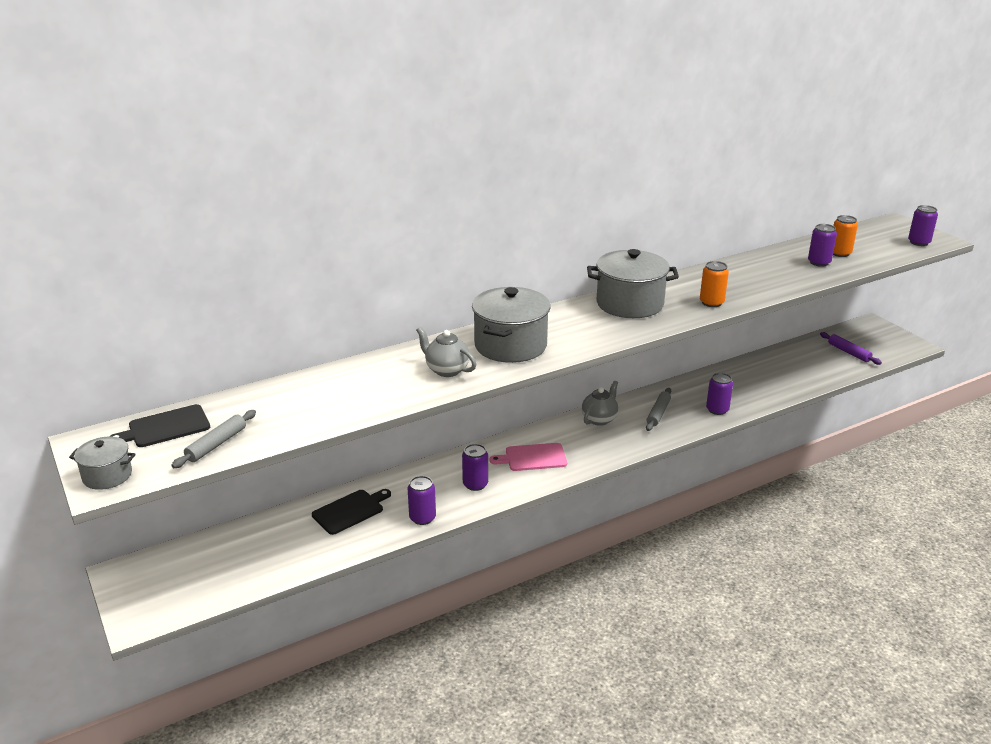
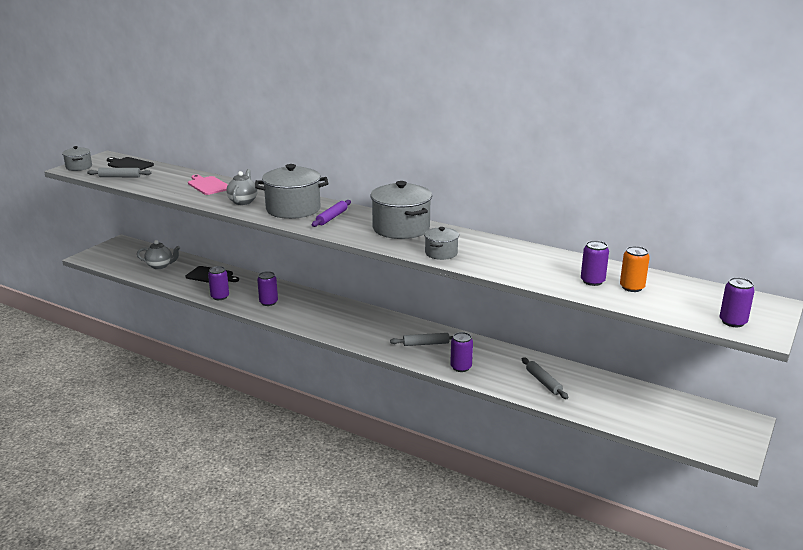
camera: 60 degrees right, 5 degrees down
(533, 458) = (317, 312): pink cutting board -> pink cutting board (208, 185)
(599, 419) = (391, 323): grey teapot -> grey teapot (160, 266)
(711, 302) = (441, 253): orange can -> grey pot
(769, 380) = (543, 382): none -> grey rolling pin
(849, 352) = (658, 416): purple rolling pin -> purple rolling pin (332, 217)

